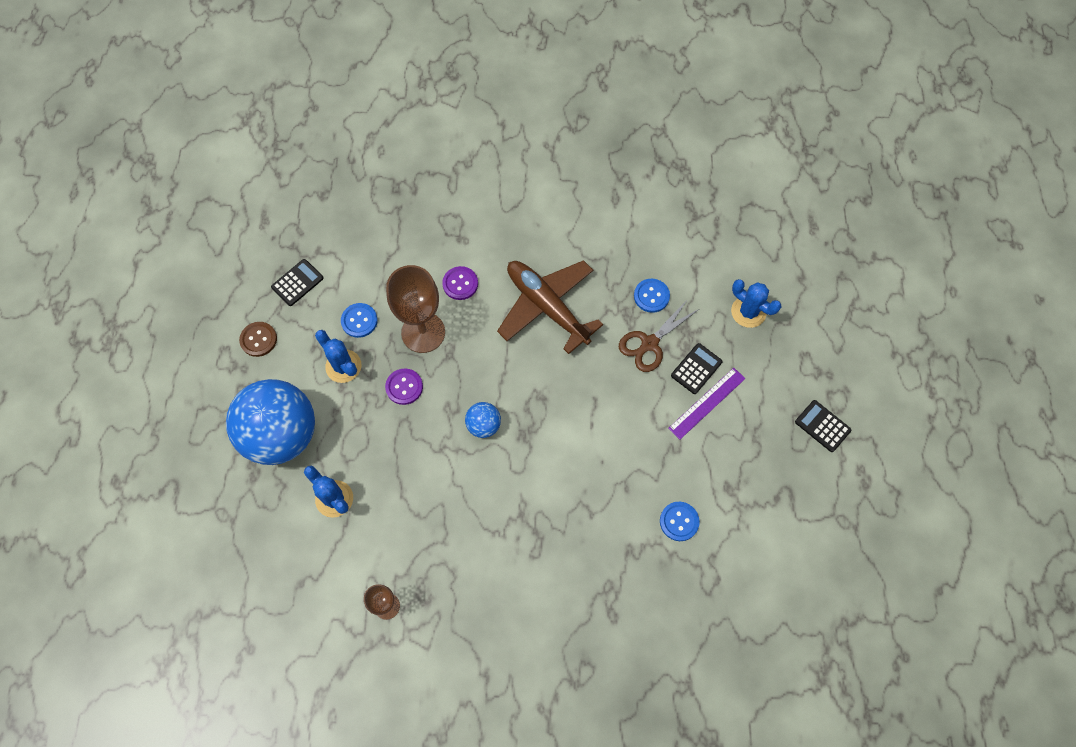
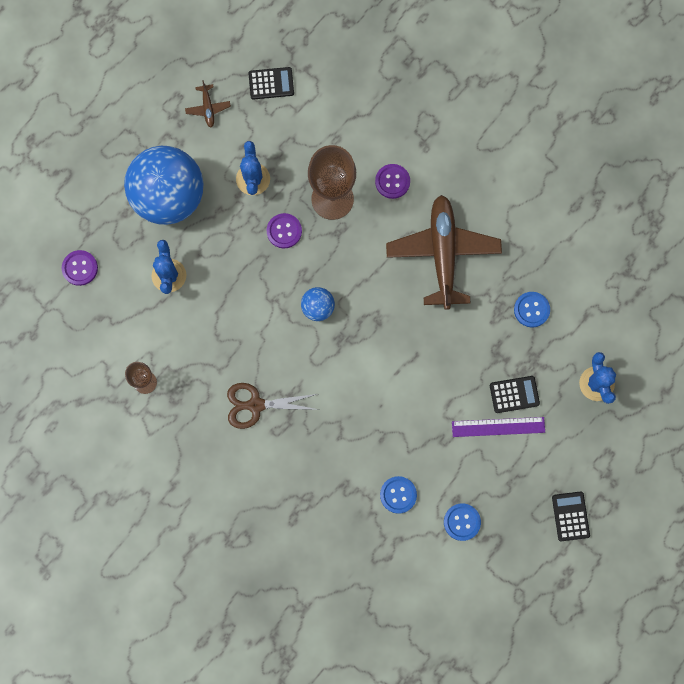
camera: 40 degrees right, 10 degrees up
(248, 555) = (80, 268): none -> purple button
(258, 339) = (208, 108): brown button -> brown plane
(359, 321) = (292, 151): blue button -> blue button (462, 522)
(649, 343) = (496, 346): brown scissors -> brown scissors (256, 405)

